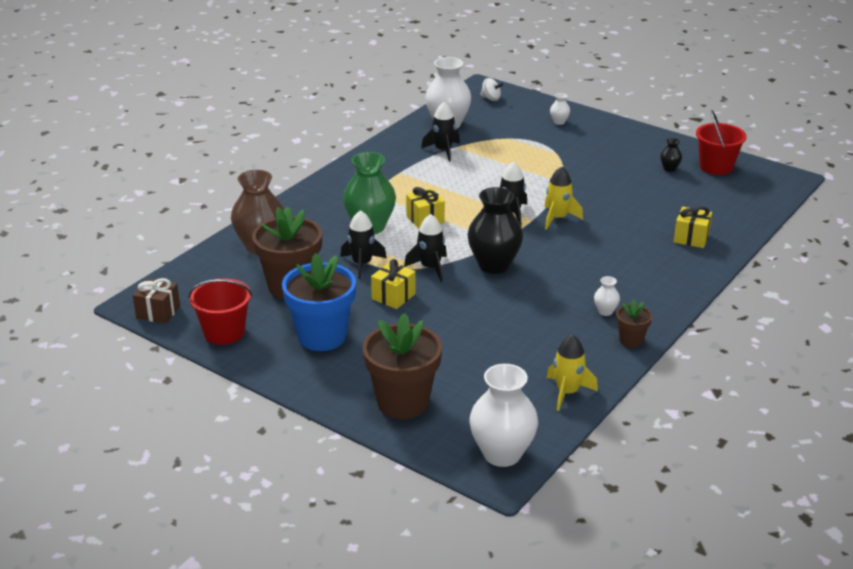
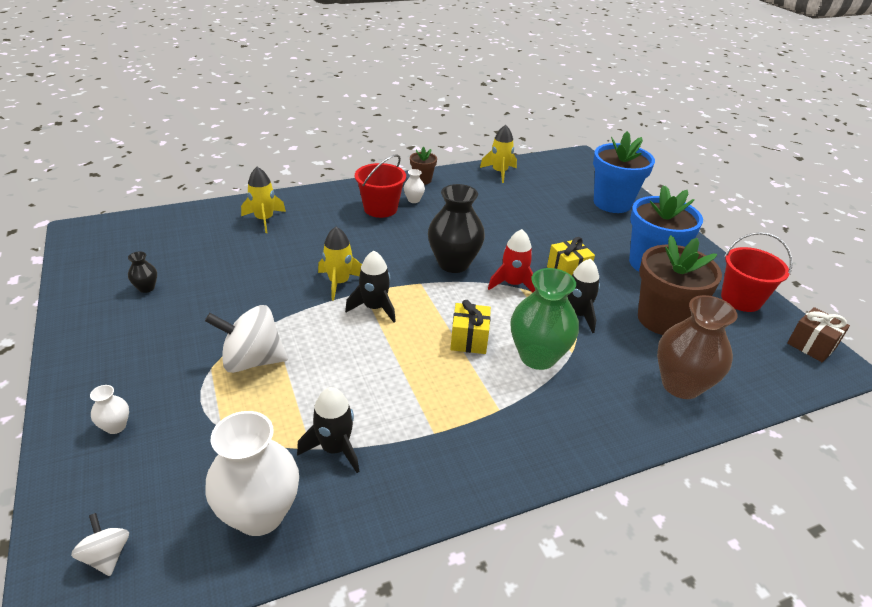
camera: 150 degrees left, 5 degrees up
(403, 402) = (612, 203): brown flower pot -> blue flower pot
(430, 268) = (513, 284): black rocket -> red rocket
(502, 454) = (569, 163): white vase -> none
(540, 163) = (252, 360): none -> white spinning top
(691, 238) = (264, 219): yellow gift -> yellow rocket
(716, 167) = (105, 269): red bucket -> red bucket (380, 208)

